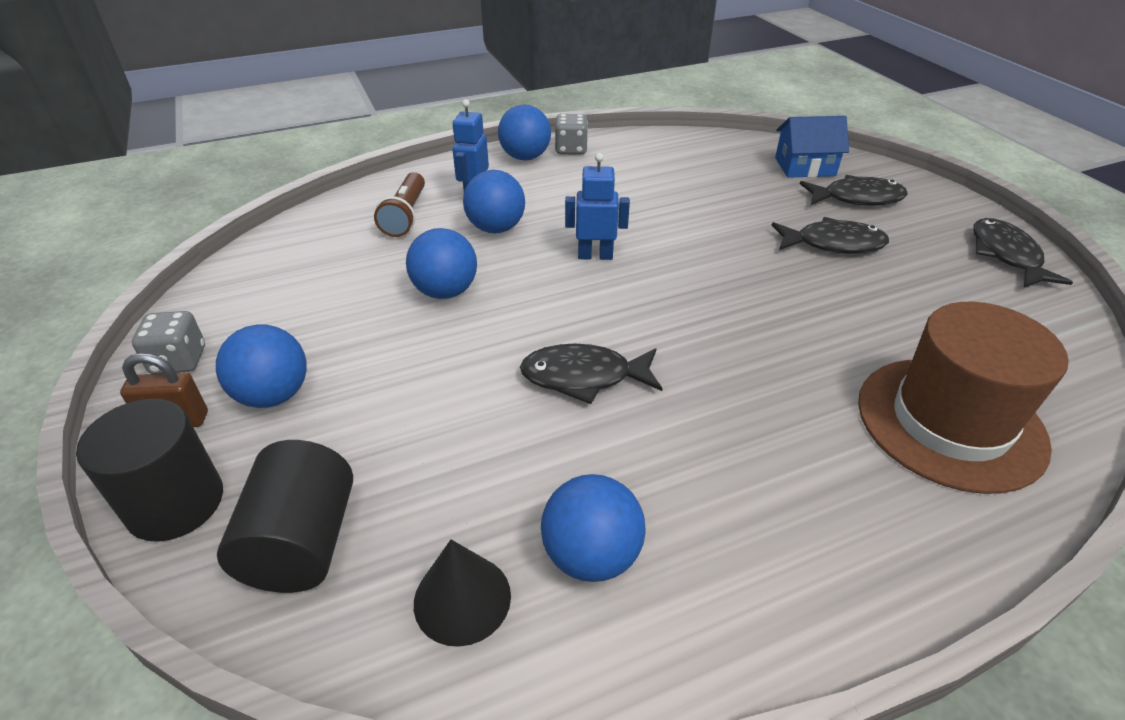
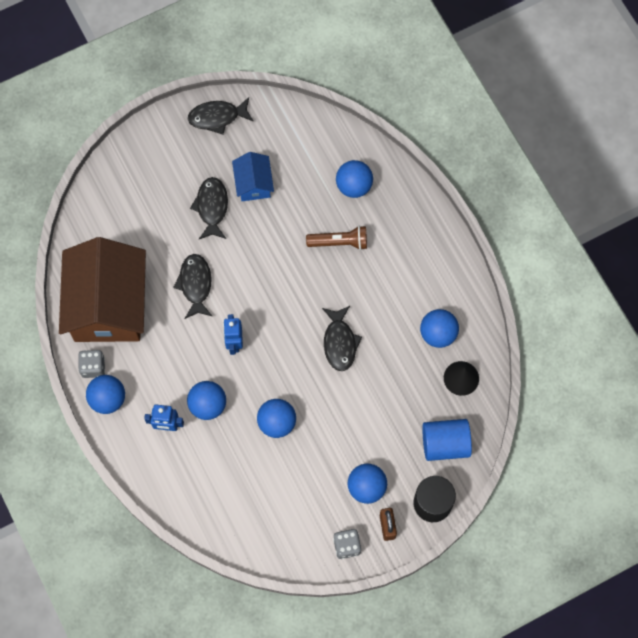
camera: 95 degrees left, 30 degrees up
(302, 543) = (445, 444): black cylinder -> blue cylinder
(405, 216) = (196, 465): brown flashlight -> brown flashlight (339, 242)
(658, 160) = (108, 305): none -> brown house
(805, 167) = (113, 207): blue house -> blue house (253, 183)
(857, 198) = (156, 183): black fish -> black fish (195, 284)
(950, 422) = (354, 186): brown hat -> blue ball

